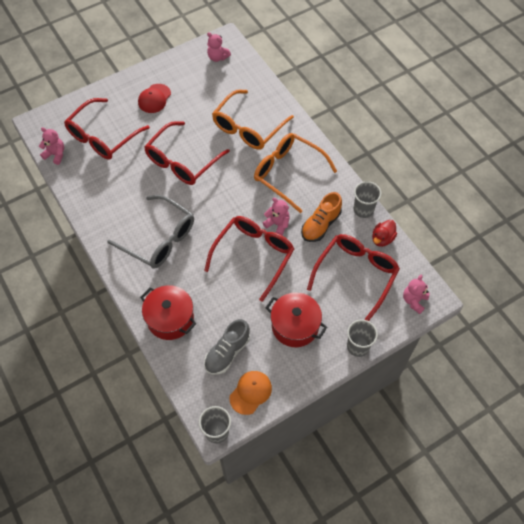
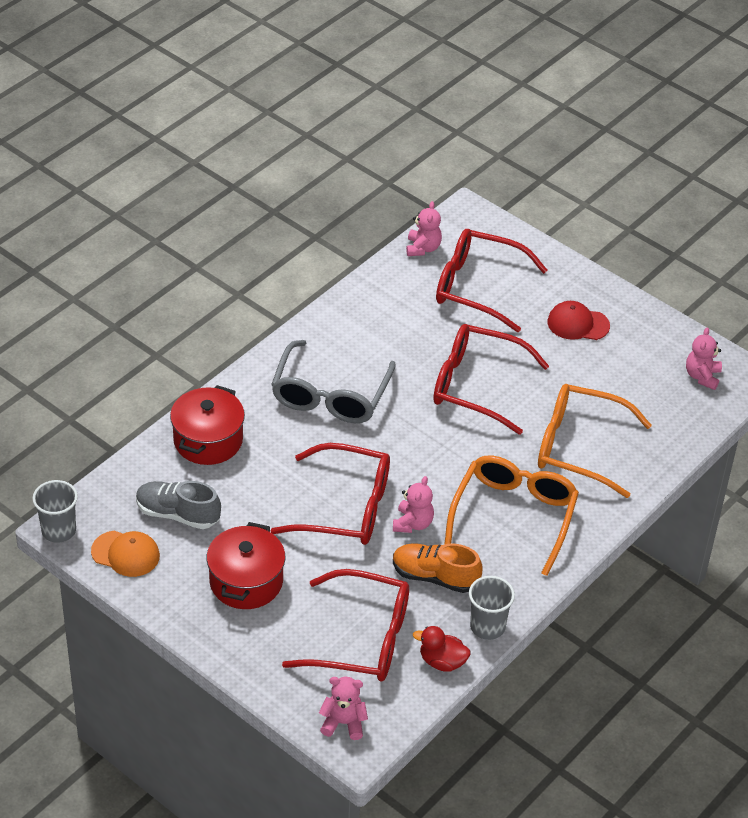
camera: 70 degrees right, 15 degrees down
(358, 346) = (238, 664): grey cup -> none

